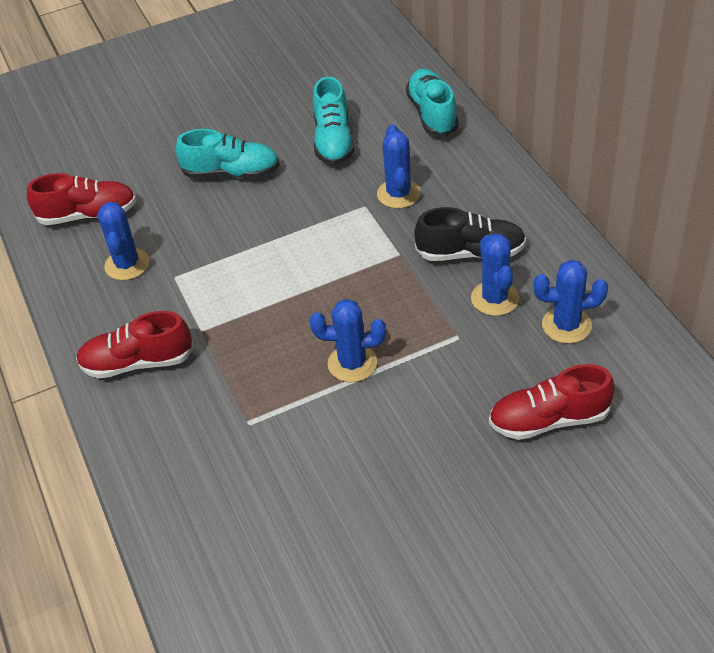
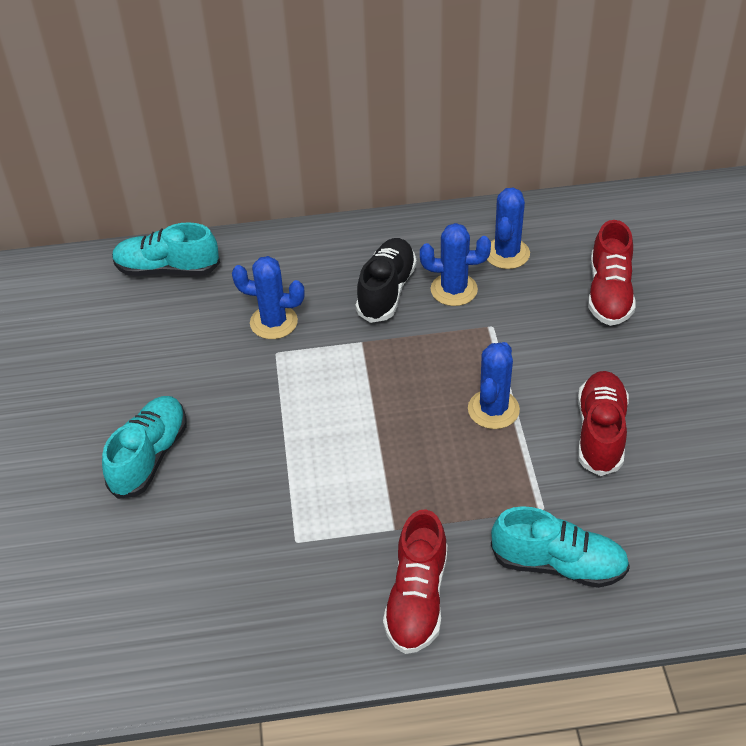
camera: 75 degrees left, 0 degrees up
(88, 215) = (133, 620): red shoe -> red shoe (600, 433)
(127, 264) = (249, 587): blue cactus -> none
(333, 140) = (155, 355): turquoise shoe -> turquoise shoe (558, 564)

